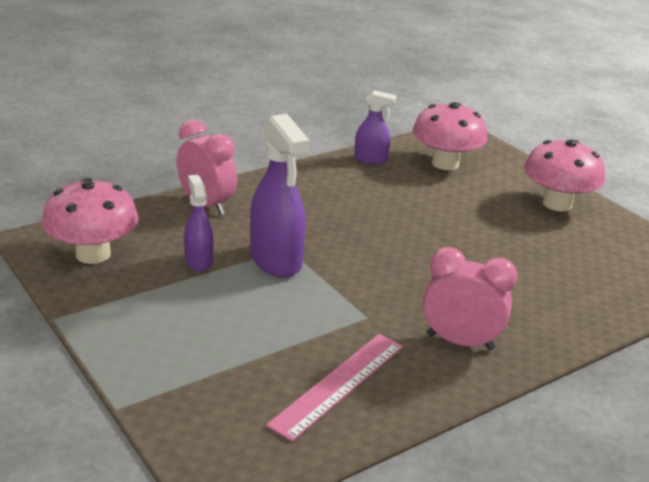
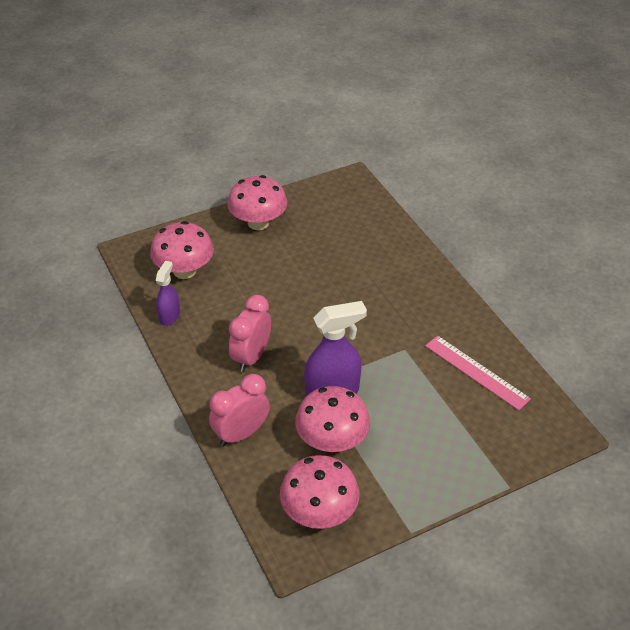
camera: 80 degrees left, 15 degrees up
(198, 261) = (332, 441): purple spray bottle -> pink mushroom
(460, 342) = (430, 308): pink clock -> pink clock (251, 357)

